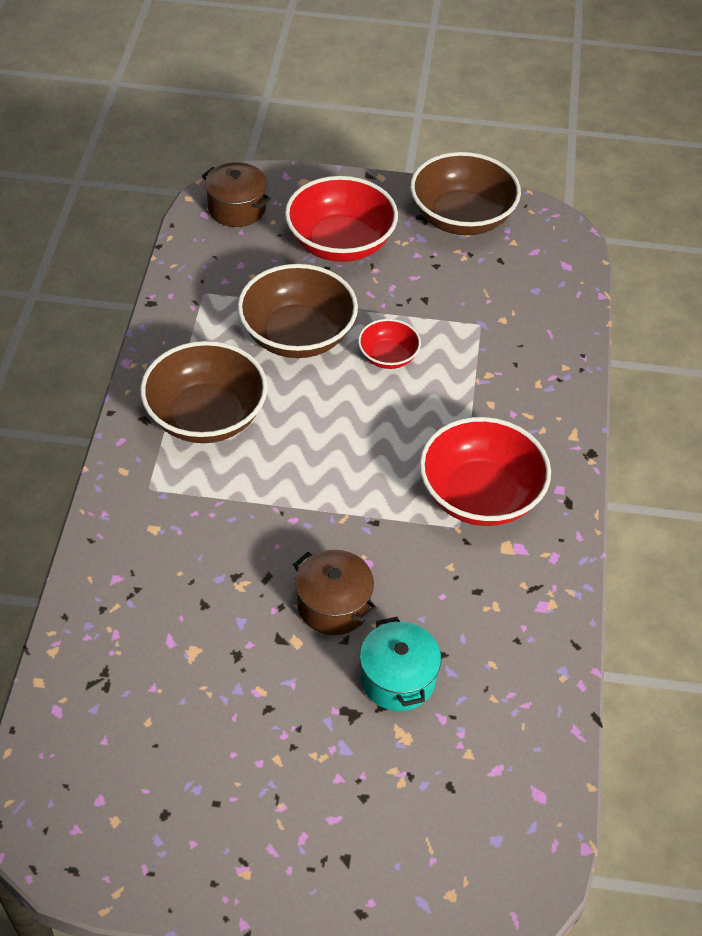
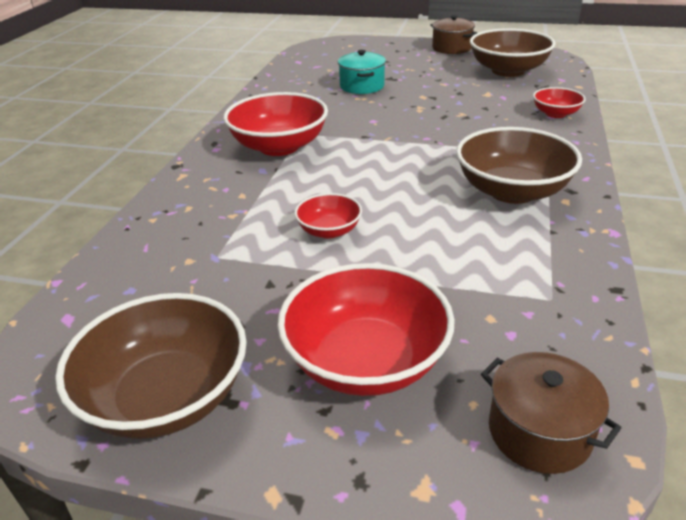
camera: 170 degrees left, 15 degrees down
(106, 587) = (555, 114): none -> red bowl
(297, 335) = (427, 251): brown bowl -> brown bowl (508, 71)
(333, 605) = (398, 107): brown pot -> brown pot (451, 48)

